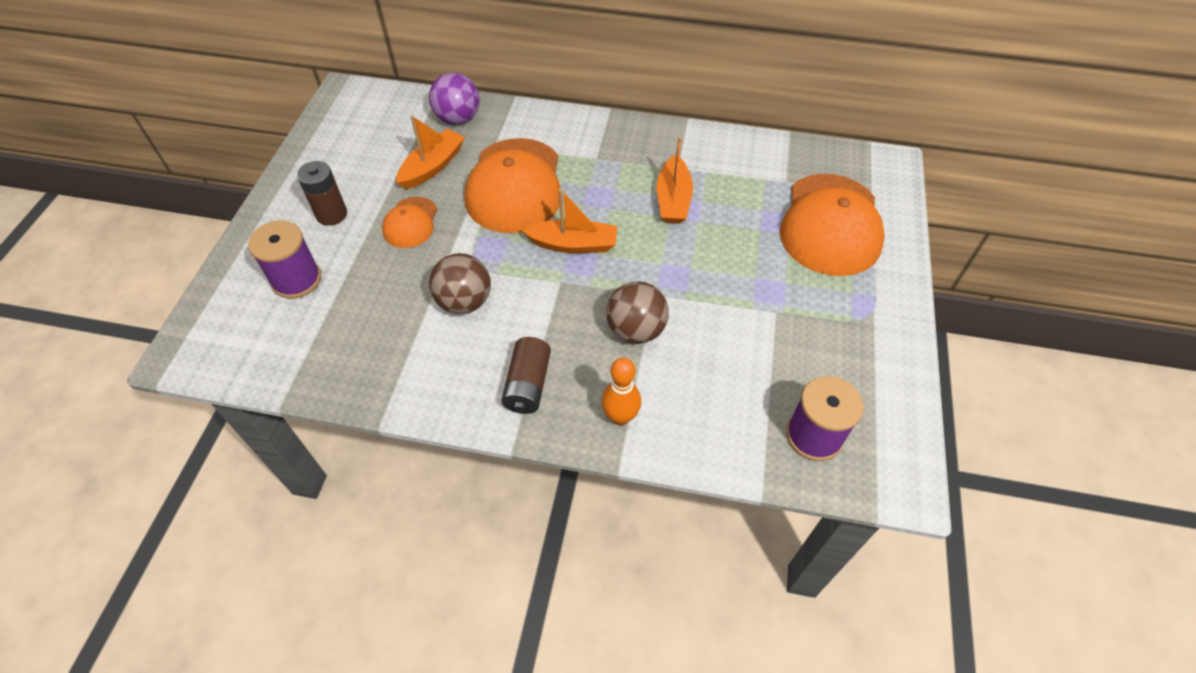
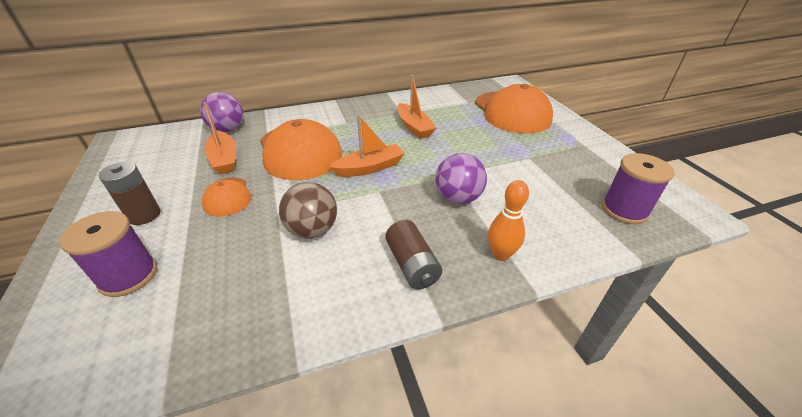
camera: 30 degrees left, 15 degrees down
(432, 166) = (224, 159): orange boat -> orange boat turned 150 degrees clockwise
(636, 330) = (458, 198): brown ball -> purple ball

